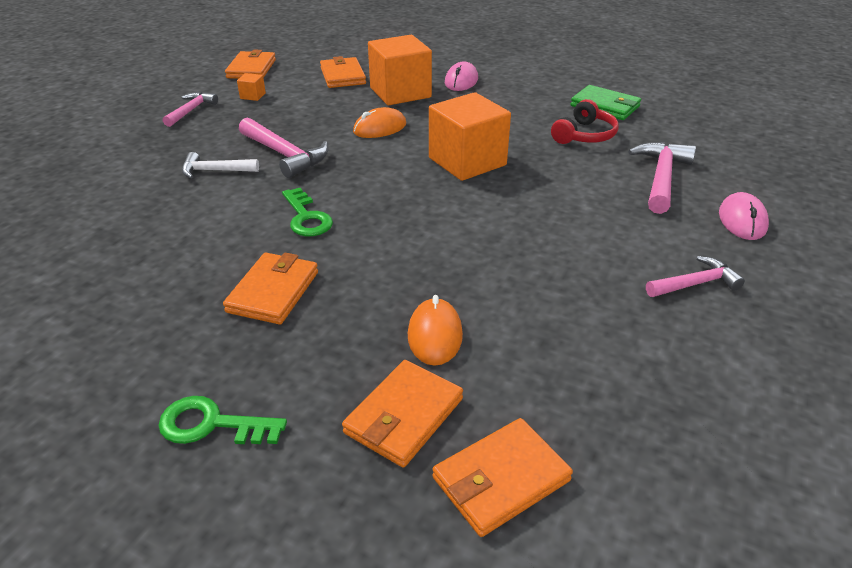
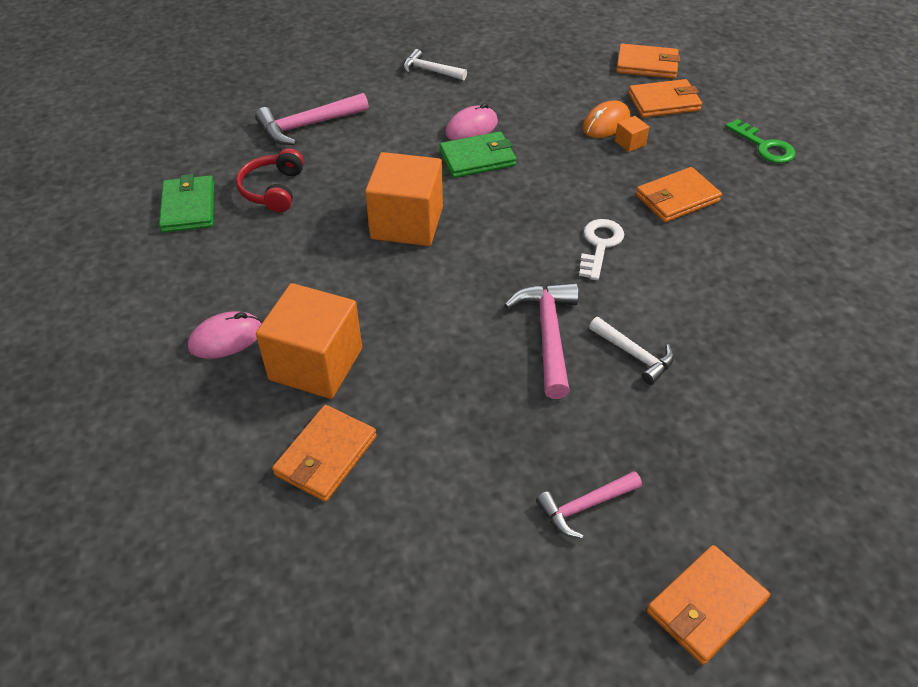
camera: 135 degrees left, 10 degrees up
(251, 69) = (413, 583): orange wallet -> orange wallet (706, 606)
(253, 96) = (481, 488): orange cube -> orange cube (630, 143)
(306, 217) = (600, 245): green key -> white key
(380, 128) = (417, 315): orange mouse -> none
(497, 227) = (477, 158): none -> green wallet
(584, 135) = (273, 190): red headphones -> red headphones turned 75 degrees counterclockwise
(695, 283) = (430, 71): pink hammer -> white hammer
(742, 220) = (330, 78): pink mouse -> pink mouse (471, 128)

